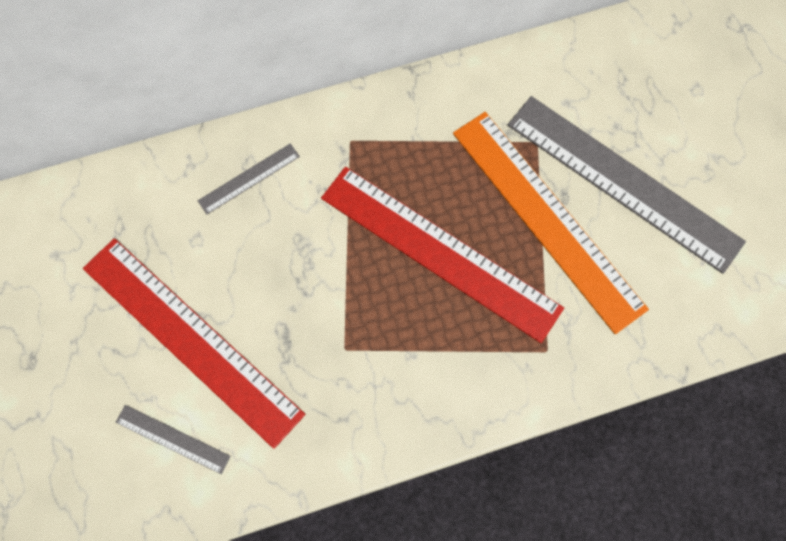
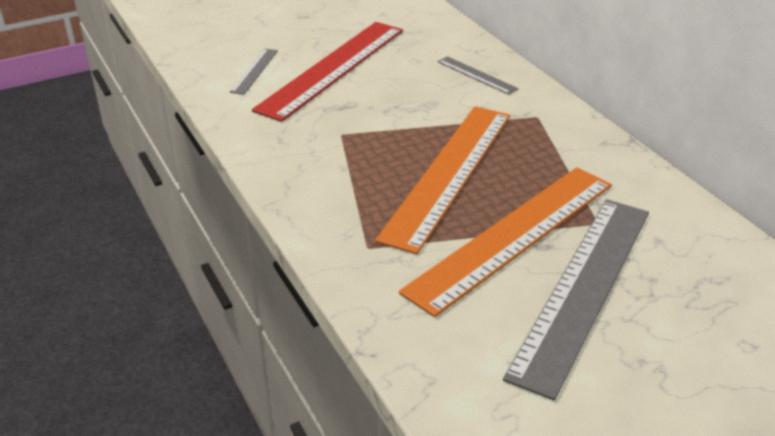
camera: 80 degrees right, 35 degrees down
(440, 252) = (449, 173): red ruler -> orange ruler

